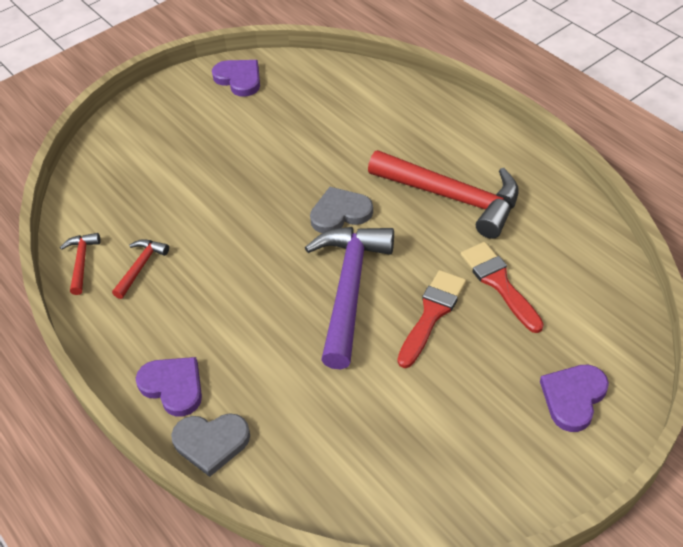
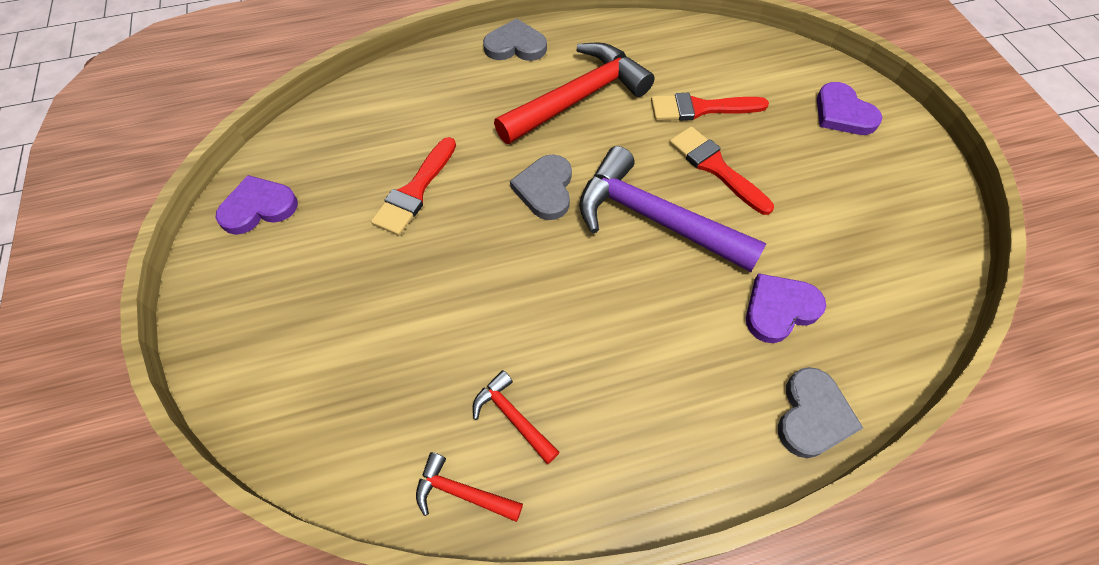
camera: 70 degrees left, 10 degrees up
(173, 386) = (721, 433): purple heart -> purple heart (779, 309)
(296, 144) = (415, 191): none -> red brush
(487, 136) = (515, 45): none -> grey heart

